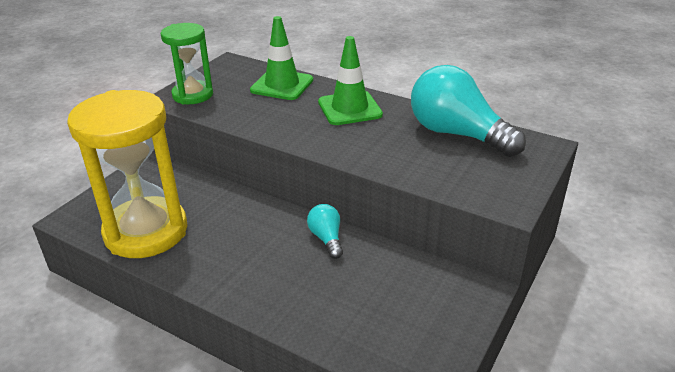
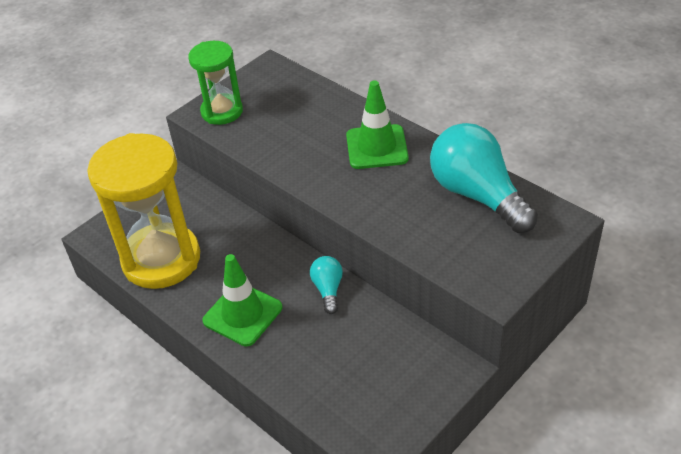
camera: 15 degrees right, 10 degrees up
(282, 85) = (315, 106): green traffic cone -> green traffic cone (242, 314)

